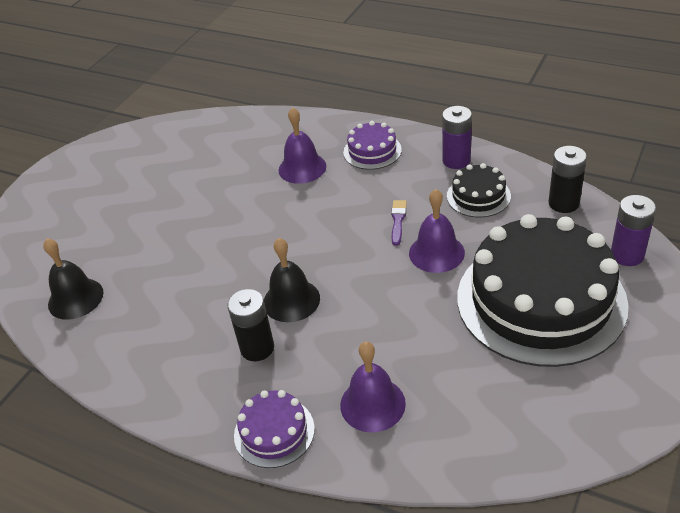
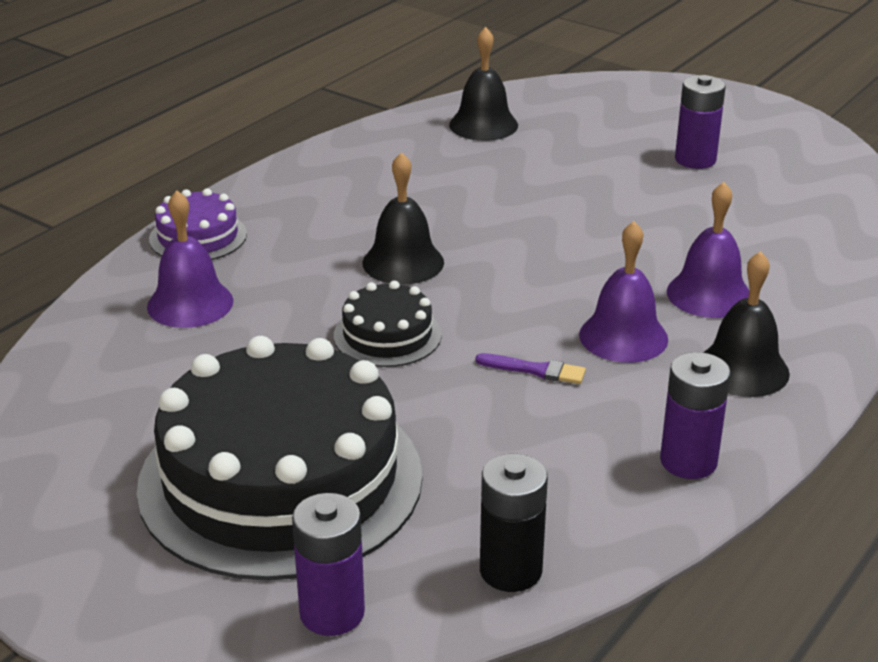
camera: 95 degrees right, 10 degrees down
(136, 188) = (695, 160): none -> purple battery
(257, 348) = (332, 233): black battery -> none
(372, 151) = (742, 369): purple cake -> black bell
(436, 253) = (440, 396): purple bell -> purple bell (623, 337)
(478, 196) = (570, 467): black cake -> black cake (387, 335)

